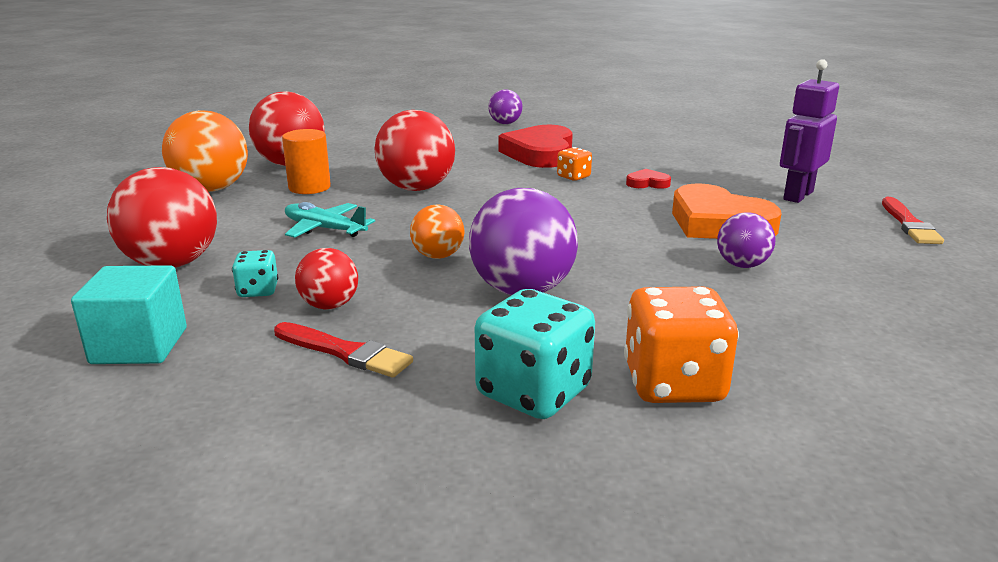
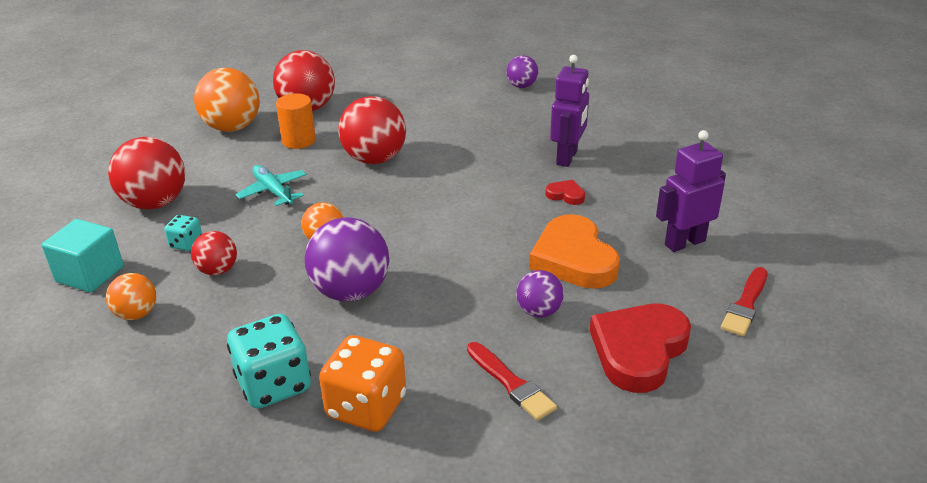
camera: 25 degrees right, 10 degrees up
(257, 370) = (136, 314): none -> orange ball
(345, 352) = (194, 315): red brush -> red brush (511, 383)
(540, 153) = (512, 135): red heart -> red heart (638, 350)
(573, 177) = (511, 172): orange dice -> none
(613, 160) = (567, 157): none -> purple robot

